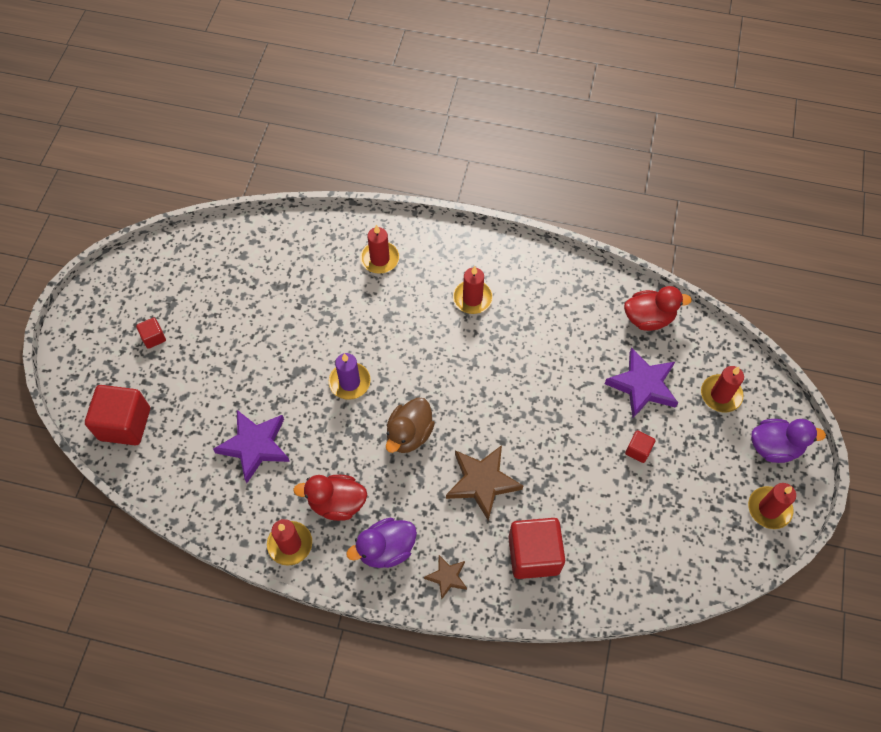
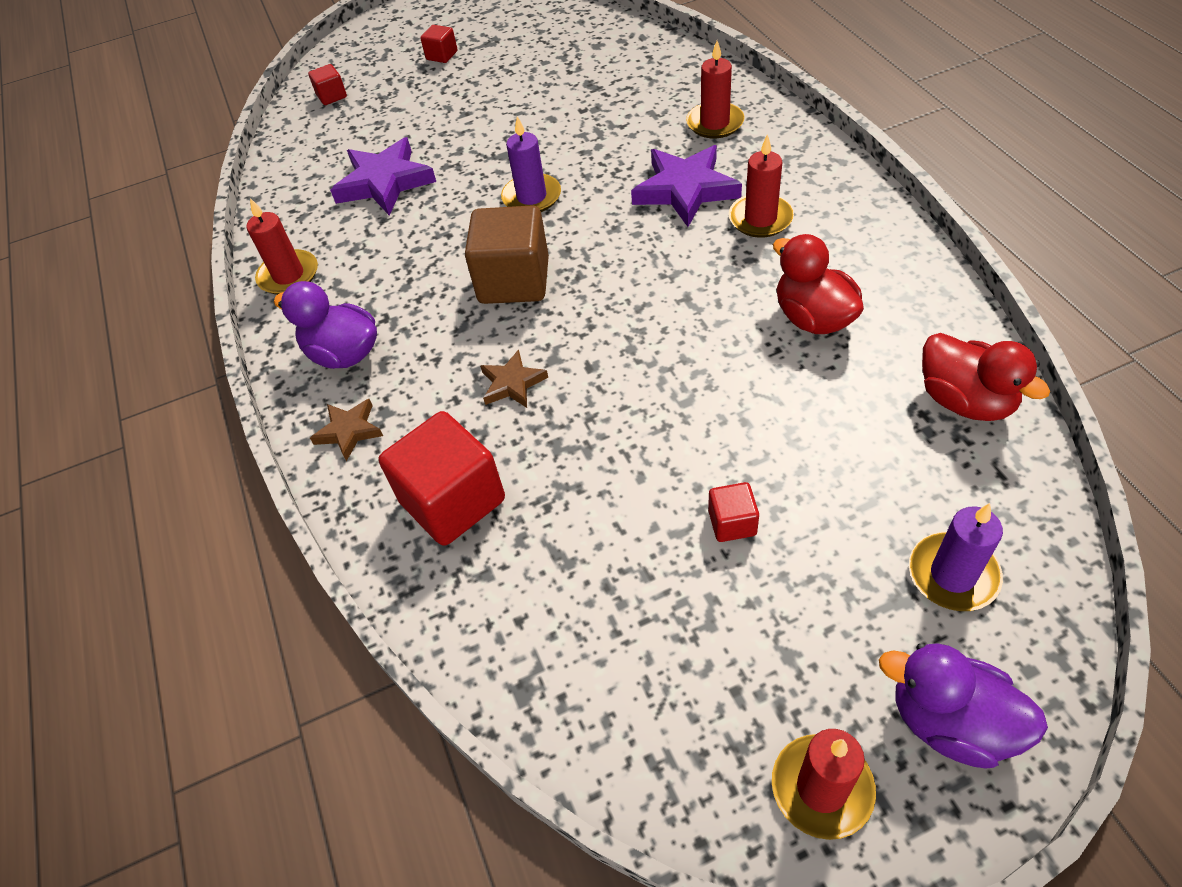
camera: 60 degrees right, 10 degrees down
(125, 424) = (332, 96): red cube -> red cube, size x0.48
(337, 503) = (369, 279): red duck -> red duck (813, 318)
(409, 434) = (514, 281): brown duck -> brown cube
(482, 482) = (512, 383): brown star -> brown star, size x0.55
(642, 385) = (846, 462): purple star -> purple star (685, 190)
(720, 395) = (953, 574): red candle -> purple candle
(774, 447) = (950, 722): purple duck -> purple duck turned 150 degrees clockwise

